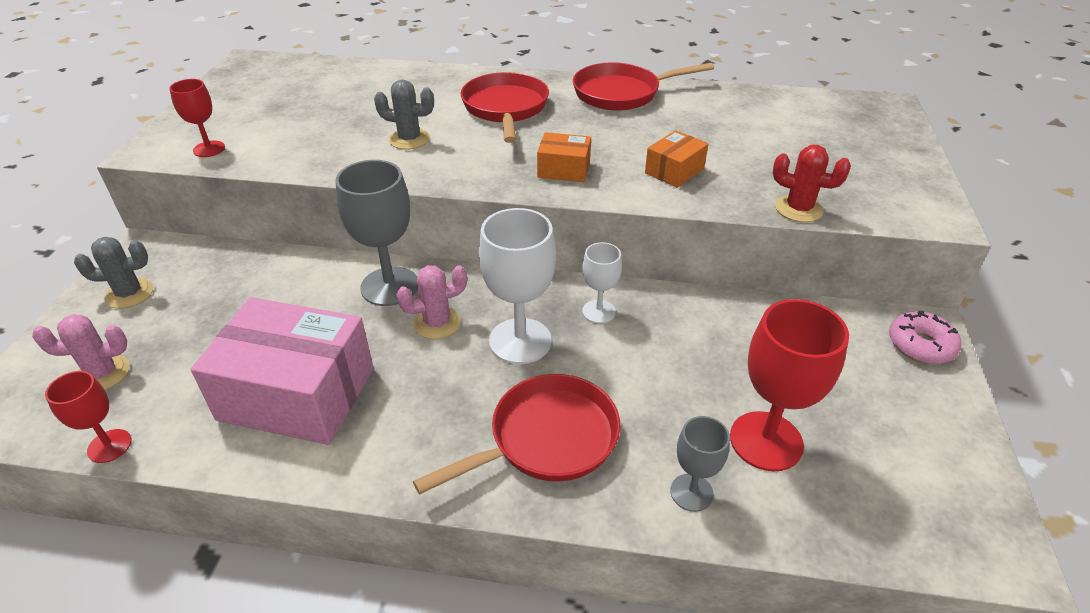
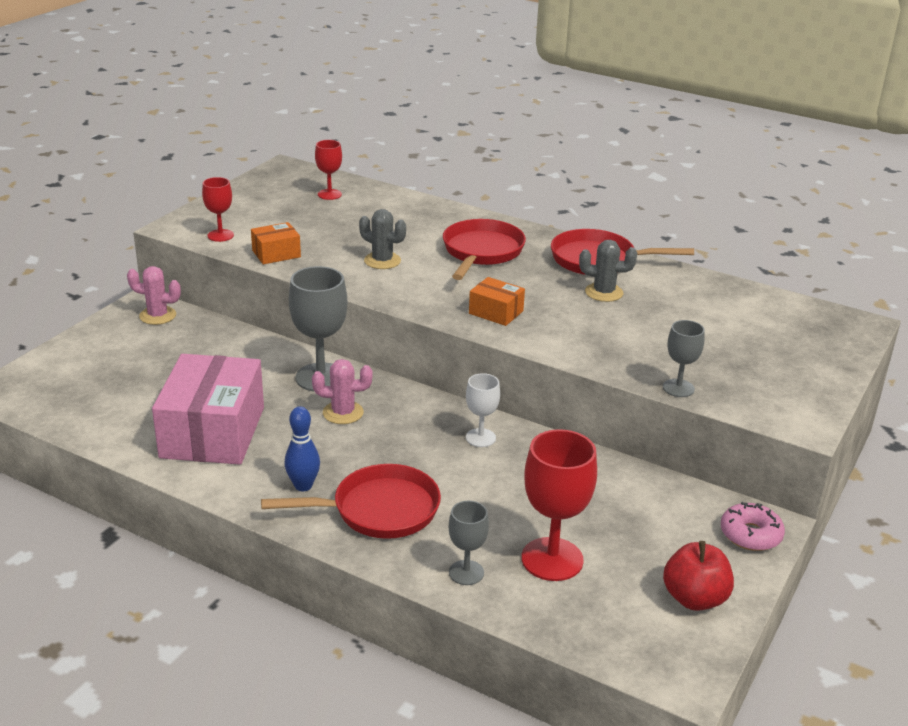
camera: 20 degrees right, 10 degrees down
(103, 374) = (85, 384): pink cactus -> pink cactus (157, 316)
(109, 446) = (73, 430): red goblet -> red goblet (329, 194)
(129, 294) = (124, 335): grey cactus -> grey cactus (604, 292)
(297, 393) = (213, 432): pink box -> pink box turned 60 degrees clockwise
(442, 434) = (303, 486): none -> blue bowling pin
(520, 341) = (401, 442): white goblet -> none
(674, 171) = (592, 334): orange box -> orange box (276, 254)
(798, 209) = (678, 388): red cactus -> grey goblet
(931, 441) = (694, 598): none -> red apple

